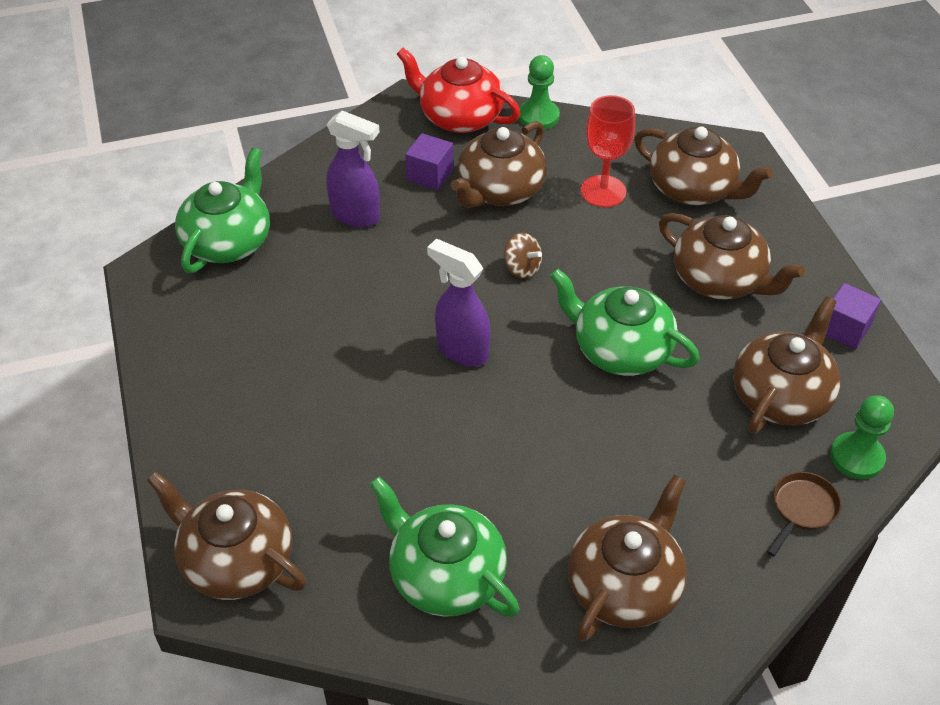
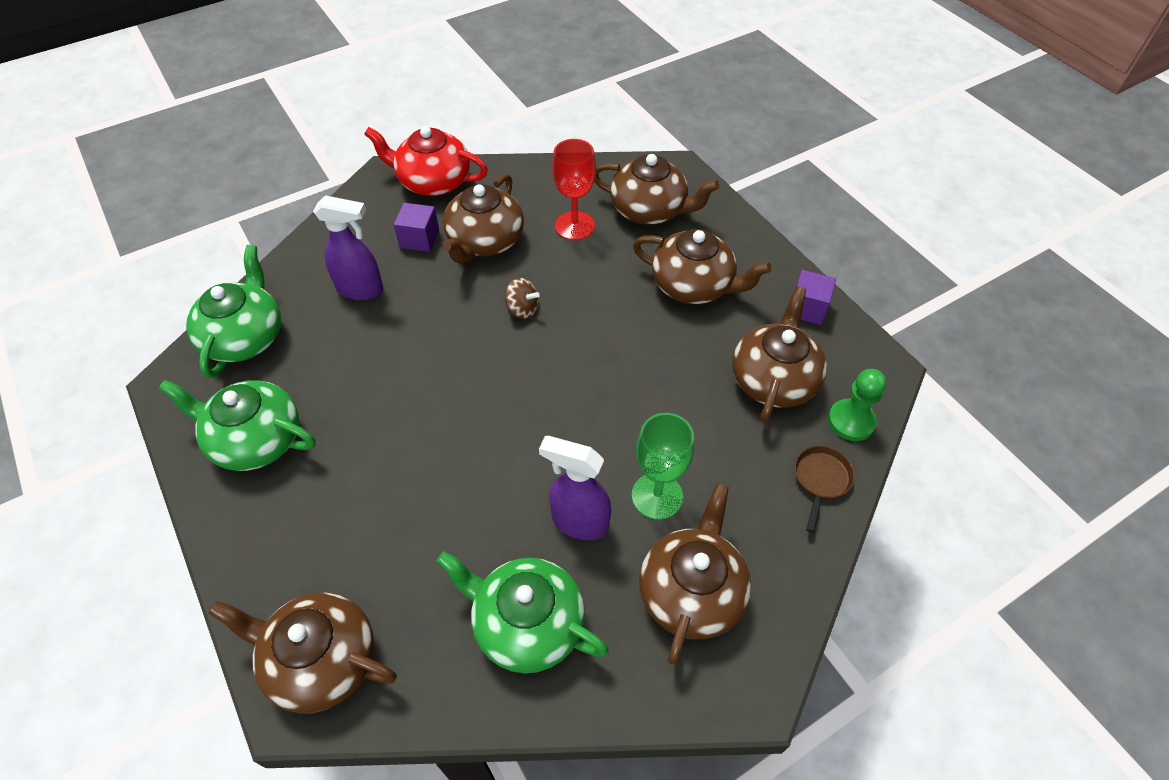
camera: 15 degrees left, 5 degrees up
(461, 350) = (487, 397): purple spray bottle -> purple spray bottle (579, 522)
(538, 116) = (502, 169): green pawn -> none
(615, 485) = (657, 496): none -> green goblet
(620, 349) = (627, 366): green teapot -> green teapot (255, 440)

